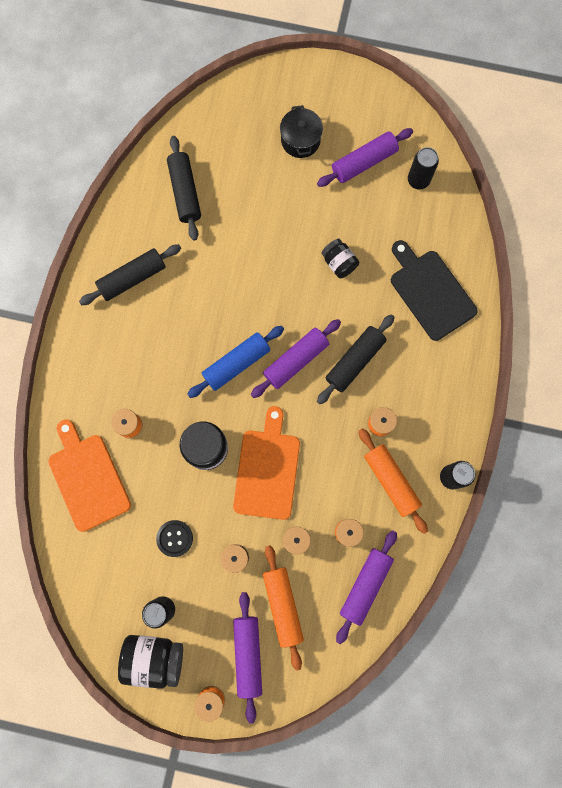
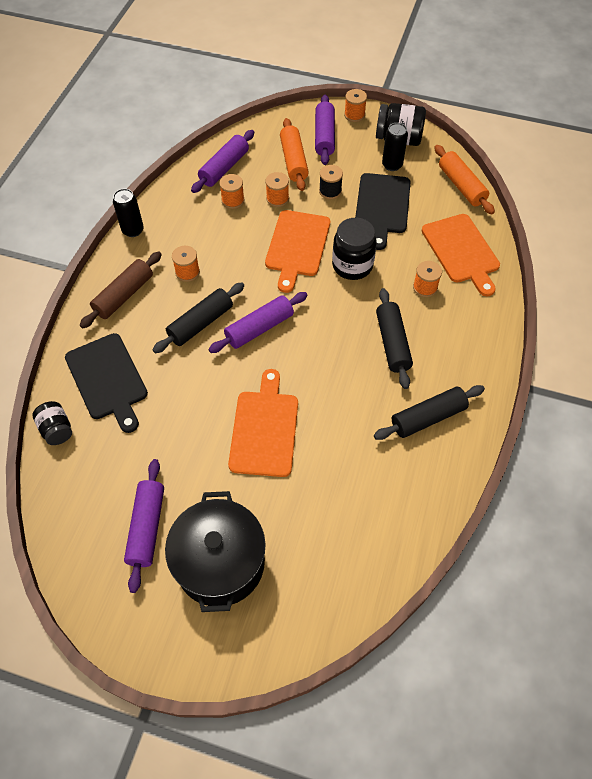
camera: 175 degrees left, 20 degrees down
(174, 538) = (382, 206): black button -> black cutting board
(185, 192) = (368, 508): black rolling pin -> black rolling pin (392, 343)
(236, 363) = (319, 330): blue rolling pin -> none
(278, 255) = (265, 429): none -> orange cutting board
(300, 140) = (220, 563): black pot -> black pot, size x1.77
(339, 263) = (199, 415): black jar -> black jar (57, 429)
(364, 162) = (147, 527): purple rolling pin -> purple rolling pin turned 60 degrees counterclockwise
(391, 481) = (187, 231): orange rolling pin -> orange rolling pin (461, 186)
(418, 180) = (87, 500): black can -> none
(439, 388) = (124, 295): none -> brown rolling pin

